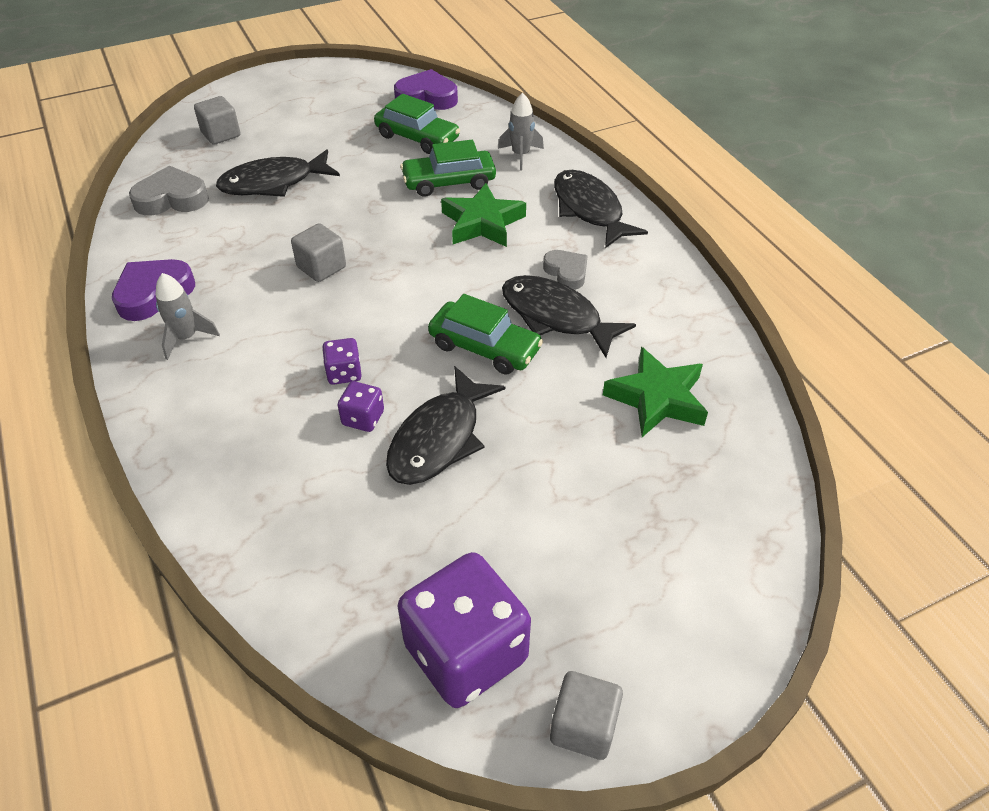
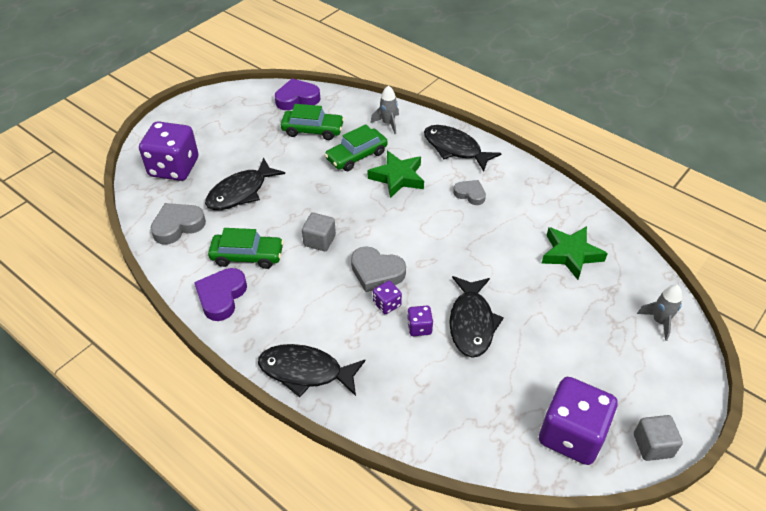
camera: 25 degrees left, 0 degrees up
(186, 338) = (269, 318): grey rocket -> grey rocket (659, 321)
(221, 134) = (174, 167): grey cube -> purple dice
(362, 329) = (376, 272): none -> grey heart
(484, 347) = (457, 258): green car -> green car (247, 256)
(556, 317) = (483, 224): black fish -> black fish (306, 371)

